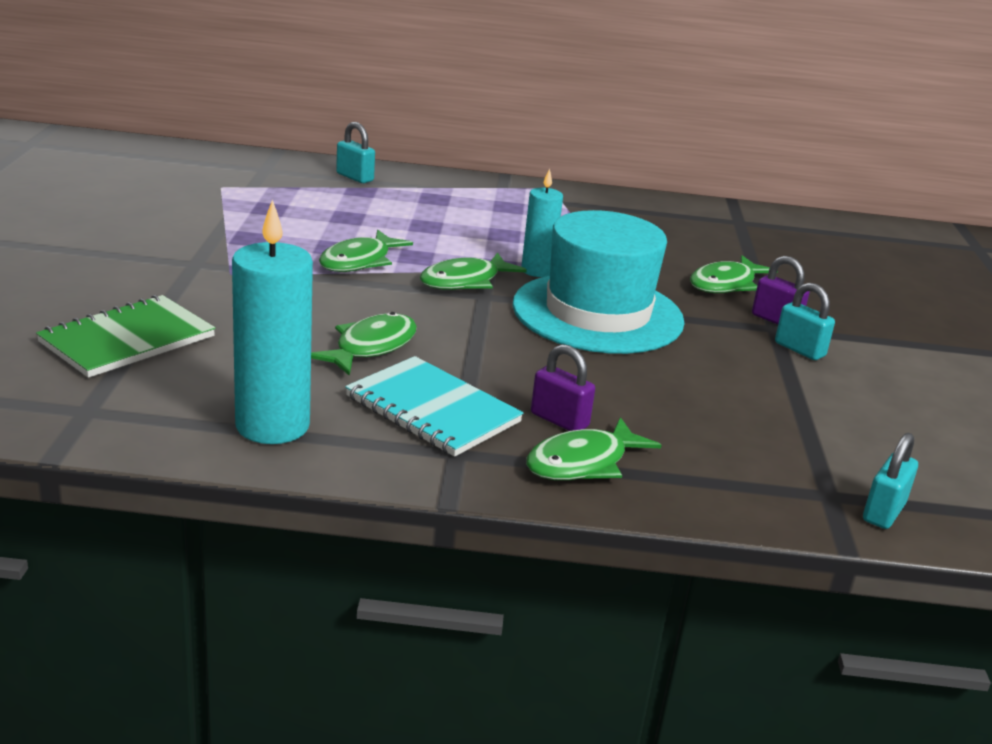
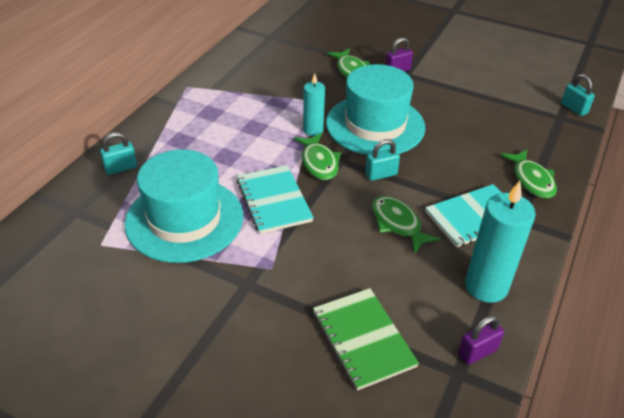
camera: 65 degrees left, 15 degrees up
(288, 218) = (184, 219): none -> turquoise hat
(359, 261) = (273, 200): green fish -> turquoise notebook
(559, 420) = (490, 175): purple padlock -> purple padlock (477, 352)
(799, 349) = (430, 75): turquoise padlock -> turquoise padlock (381, 174)

